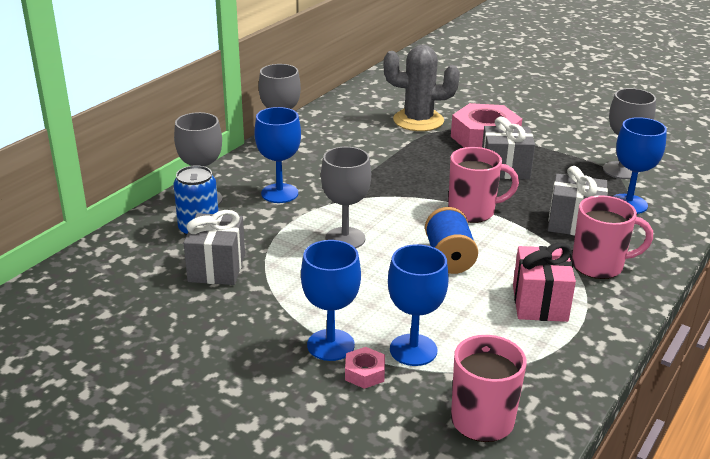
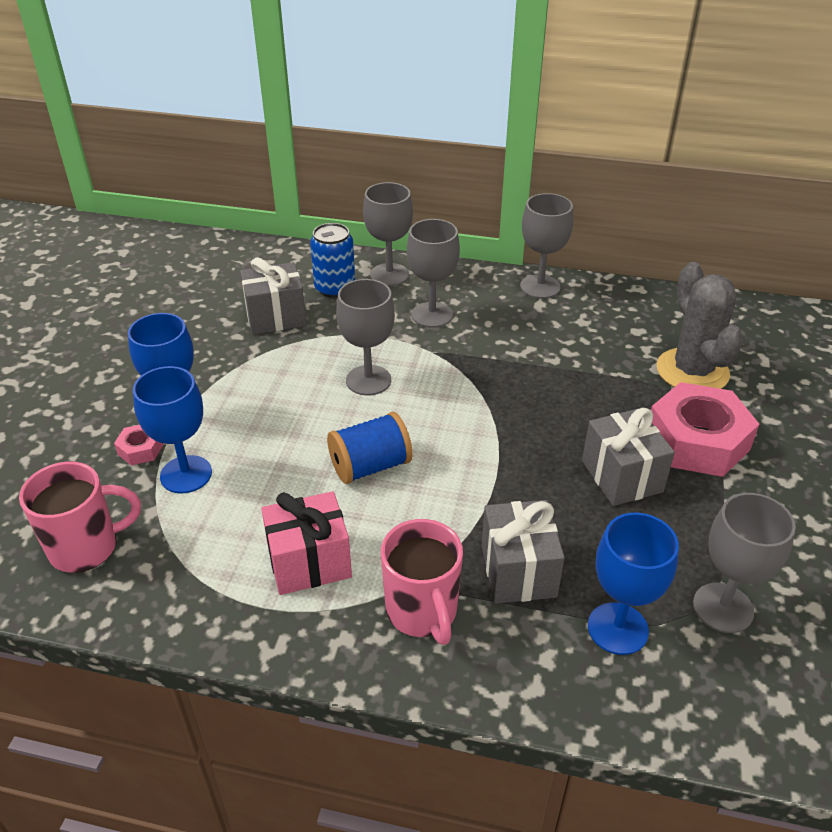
camera: 70 degrees right, 10 degrees up
(279, 193) = (432, 315): blue goblet -> grey goblet
(473, 212) = (487, 466): pink mug -> none

